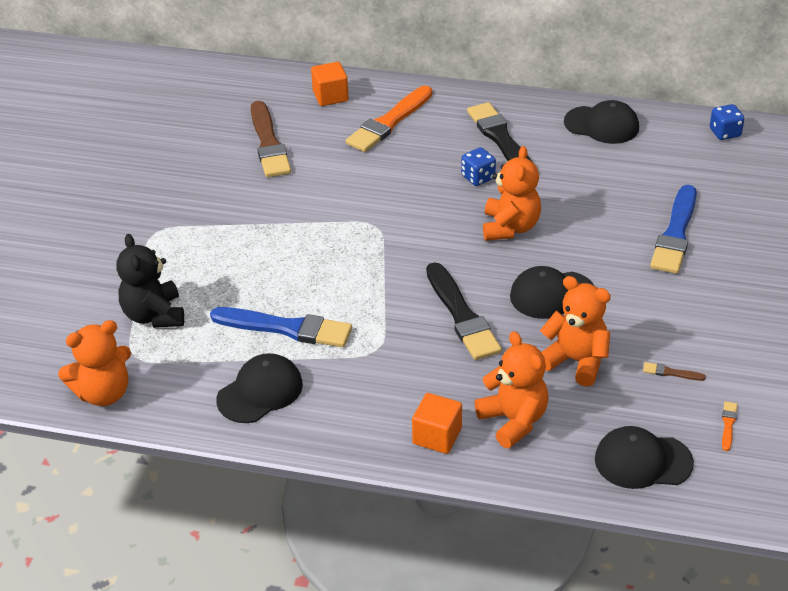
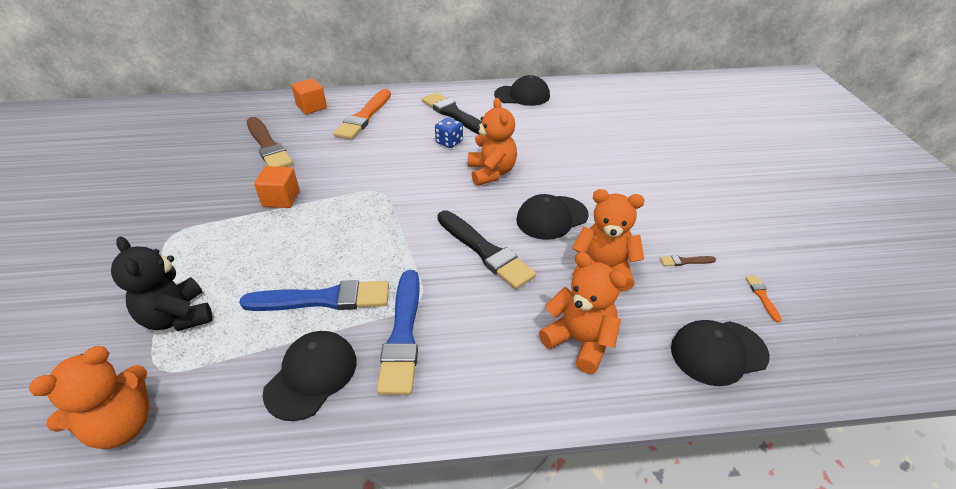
camera: 20 degrees left, 0 degrees up
(437, 436) = (515, 378): orange cube -> orange cube (281, 199)
(675, 234) = (617, 155): blue brush -> blue brush (403, 334)
(725, 133) = (607, 88): blue dice -> none

